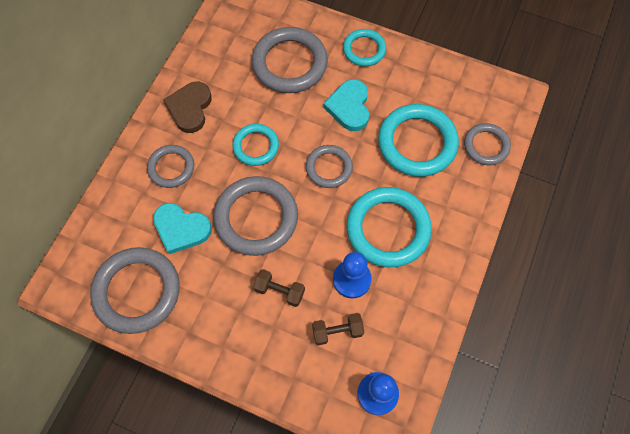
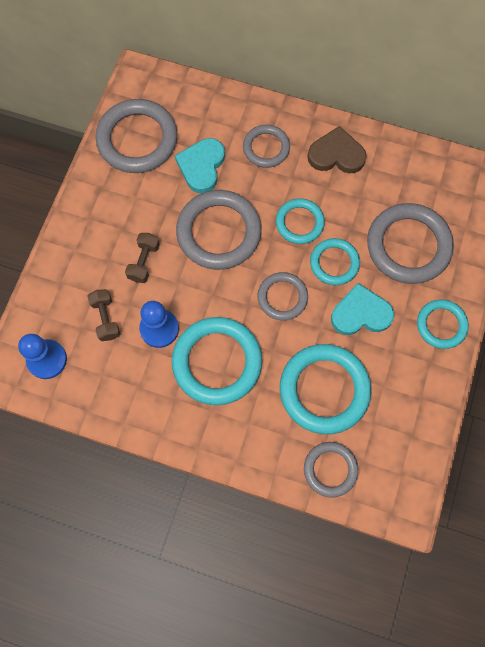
camera: 85 degrees right, 5 degrees up
(299, 122) = (334, 263): none -> turquoise ring

